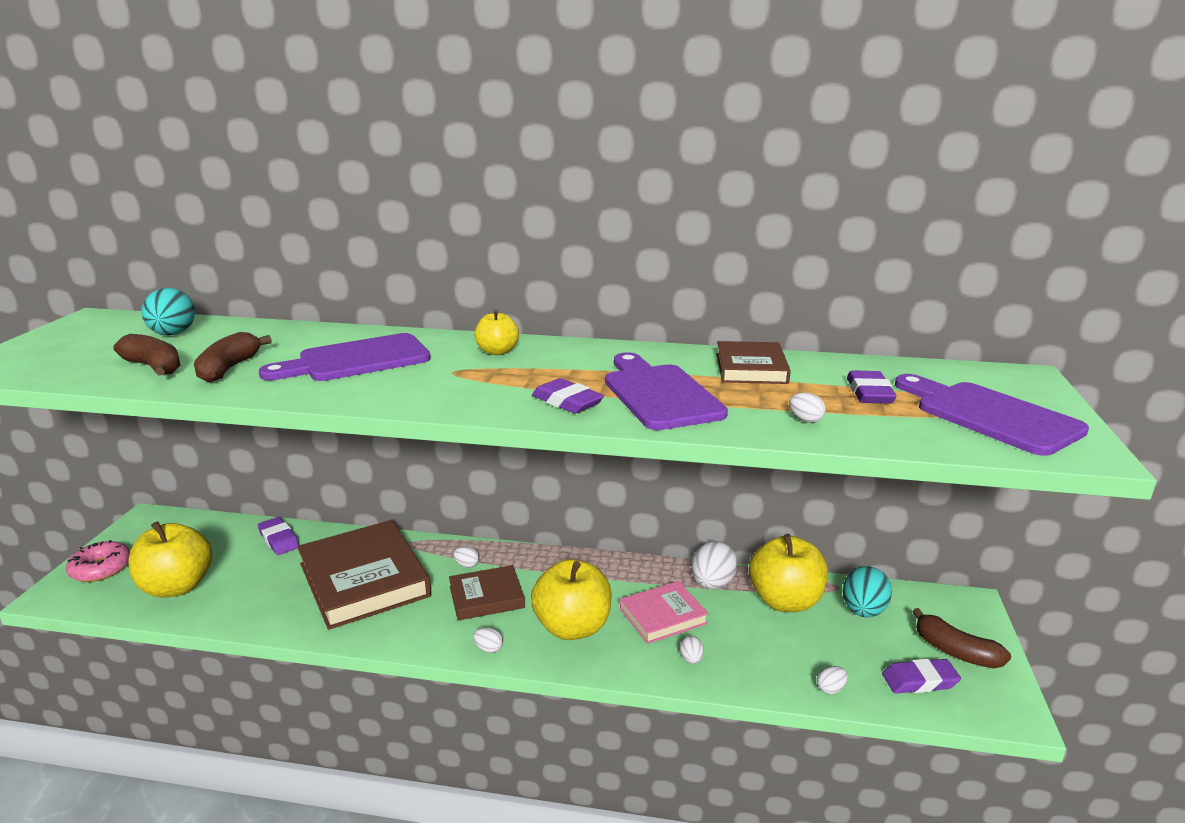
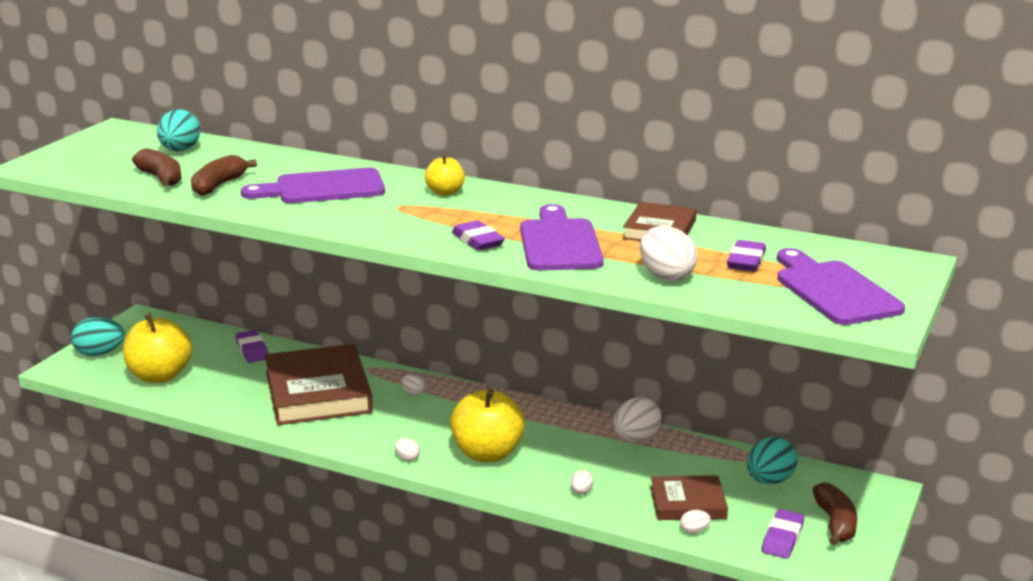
camera: 15 degrees right, 0 degrees up
(101, 568) = (99, 353): pink donut -> turquoise egg
(486, 597) = (421, 420): brown book -> brown book (688, 503)
(663, 616) = (574, 457): pink book -> none
(785, 601) = (698, 462): yellow apple -> none
(805, 420) = (666, 276): white egg -> white egg, size x2.08
(920, 681) = (782, 538): purple eraser -> purple eraser turned 75 degrees counterclockwise
(955, 651) = (835, 523): brown banana -> brown banana turned 150 degrees counterclockwise

